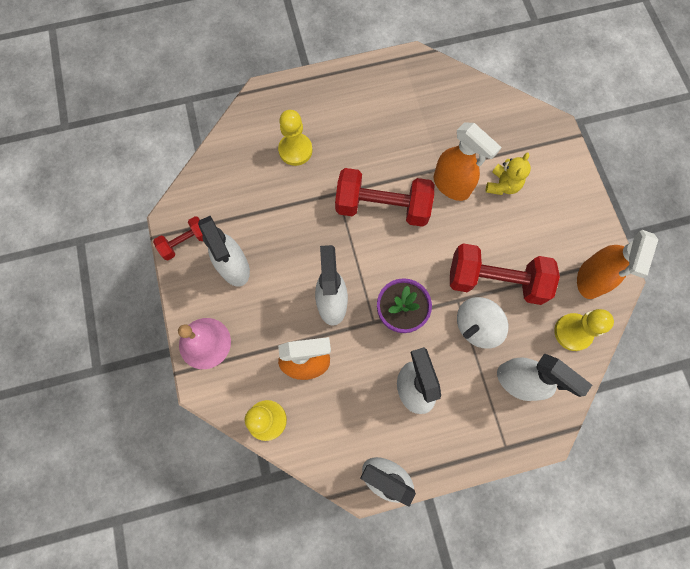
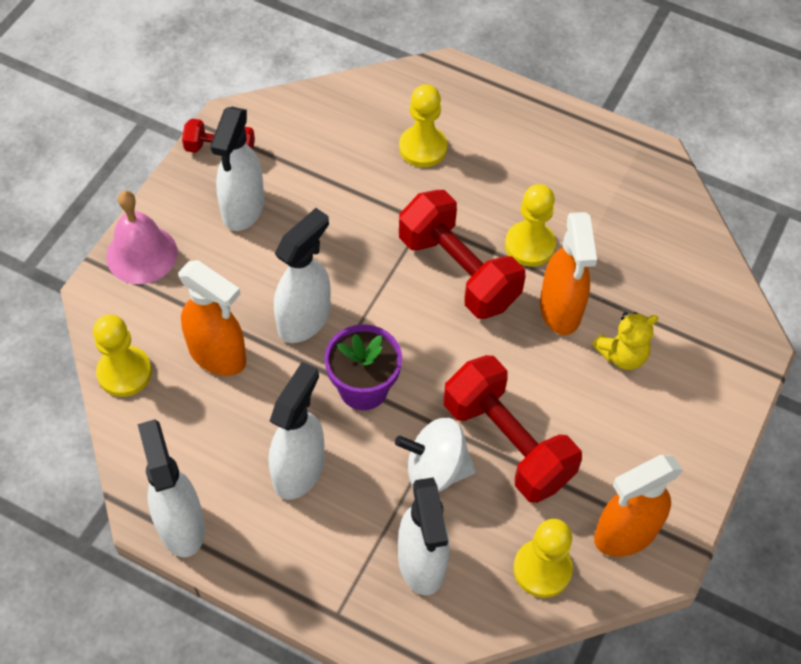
camera: 40 degrees right, 15 degrees down
(403, 162) = (529, 245): none -> yellow pawn

